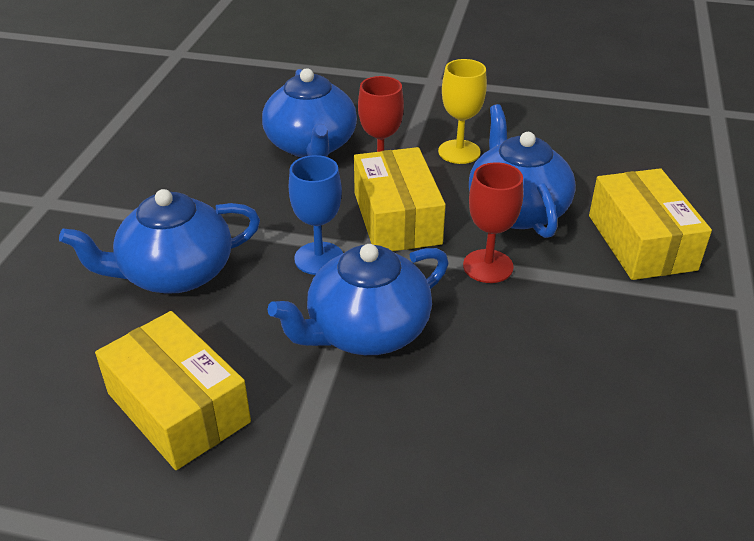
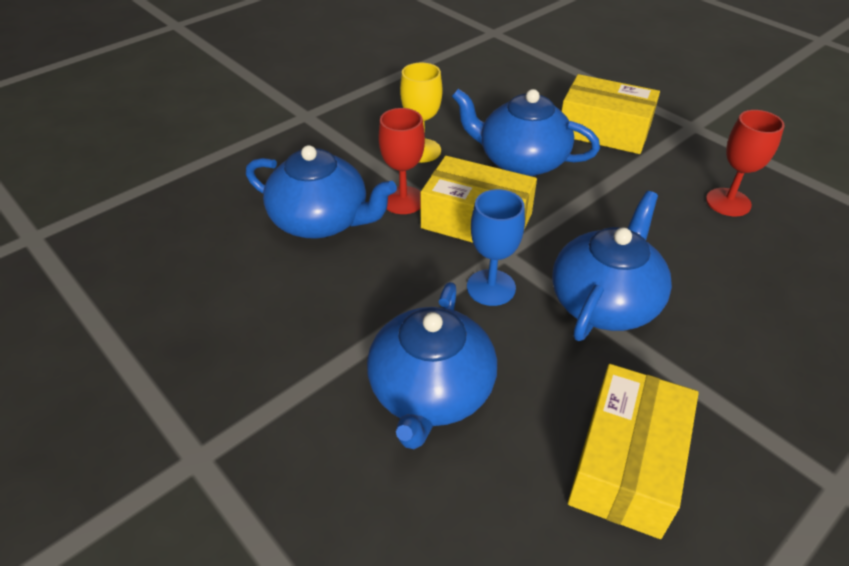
camera: 55 degrees left, 5 degrees up
(178, 407) = (627, 464): yellow box -> yellow box turned 60 degrees counterclockwise
(366, 331) = (605, 301): blue teapot -> blue teapot turned 150 degrees counterclockwise
(488, 266) = (575, 205): red goblet -> red goblet (728, 202)

